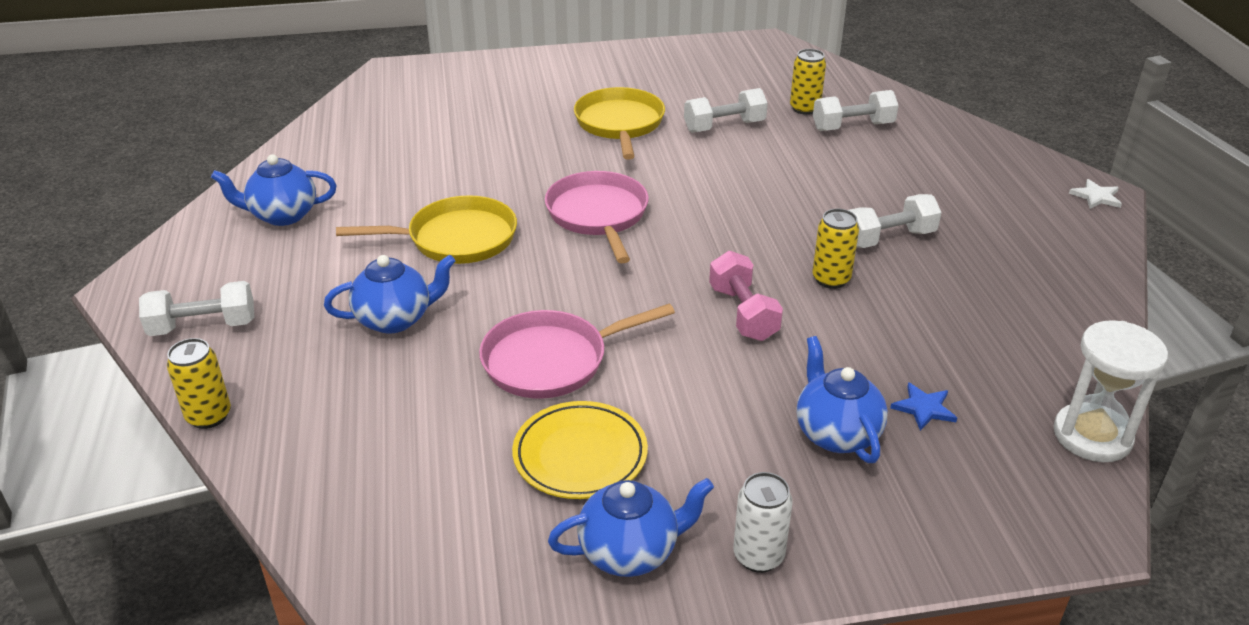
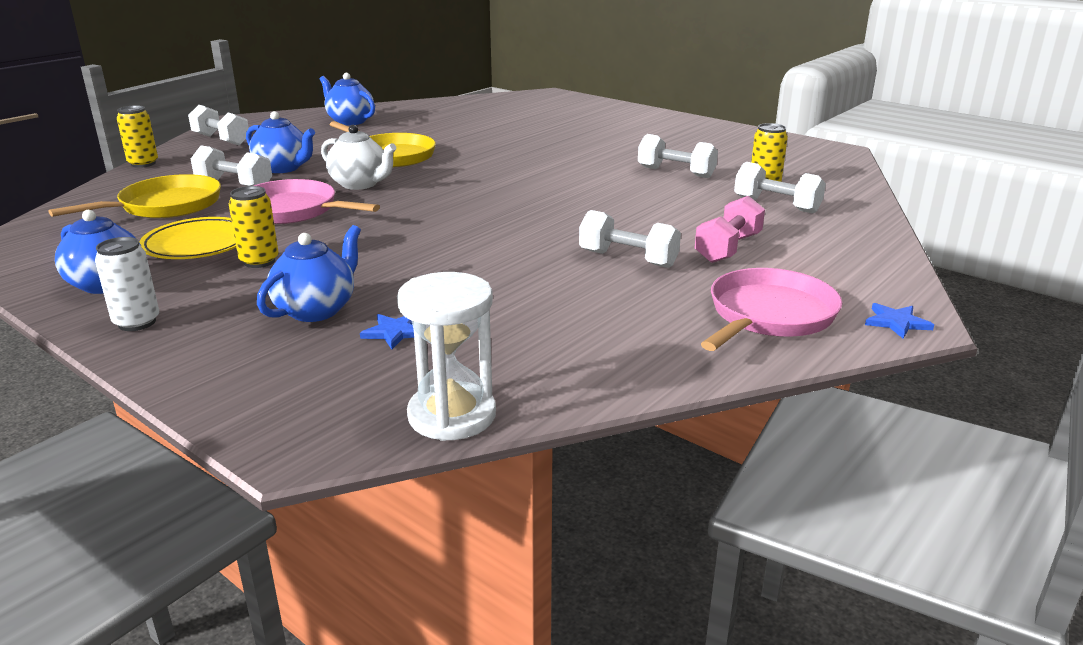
camera: 50 degrees right, 10 degrees down
(405, 371) = (234, 184): none -> white dumbbell
(525, 290) = (360, 184): none -> white teapot
(598, 215) = (482, 175): pink pan -> pink pan (769, 315)
(620, 124) = (610, 149): yellow pan -> yellow pan (165, 206)
(743, 313) = (431, 242): pink dumbbell -> pink dumbbell (728, 248)
(831, 279) = (527, 256): yellow can -> yellow can (259, 261)
(1096, 196) = (896, 322): white star -> blue star

